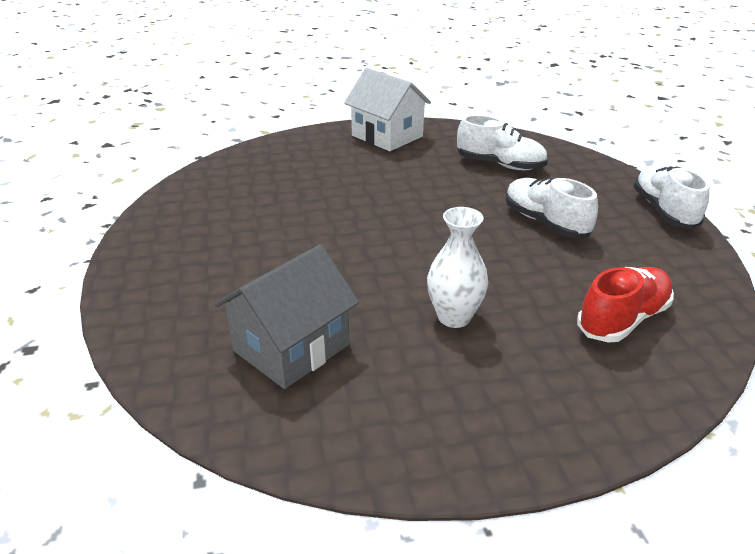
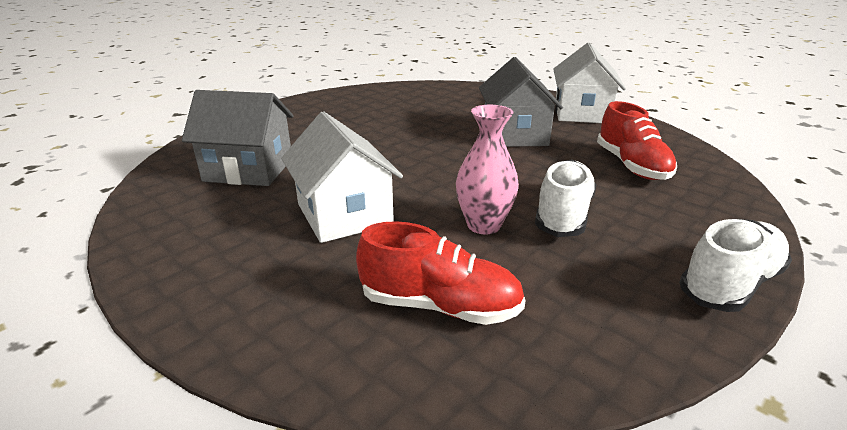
camera: 55 degrees right, 5 degrees down
(393, 180) = (514, 135): none -> grey house
(454, 317) = (344, 214): white vase -> white house
(500, 165) = (631, 165): white shoe -> red shoe
(532, 259) = (484, 225): none -> pink vase

